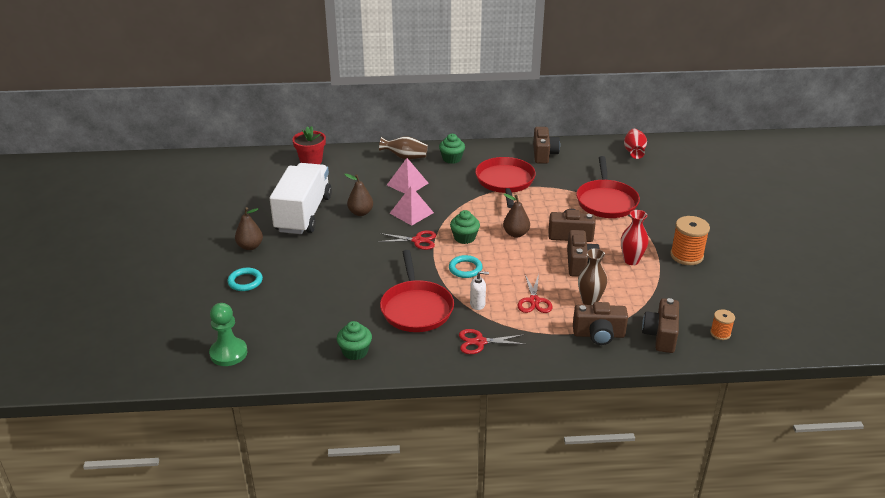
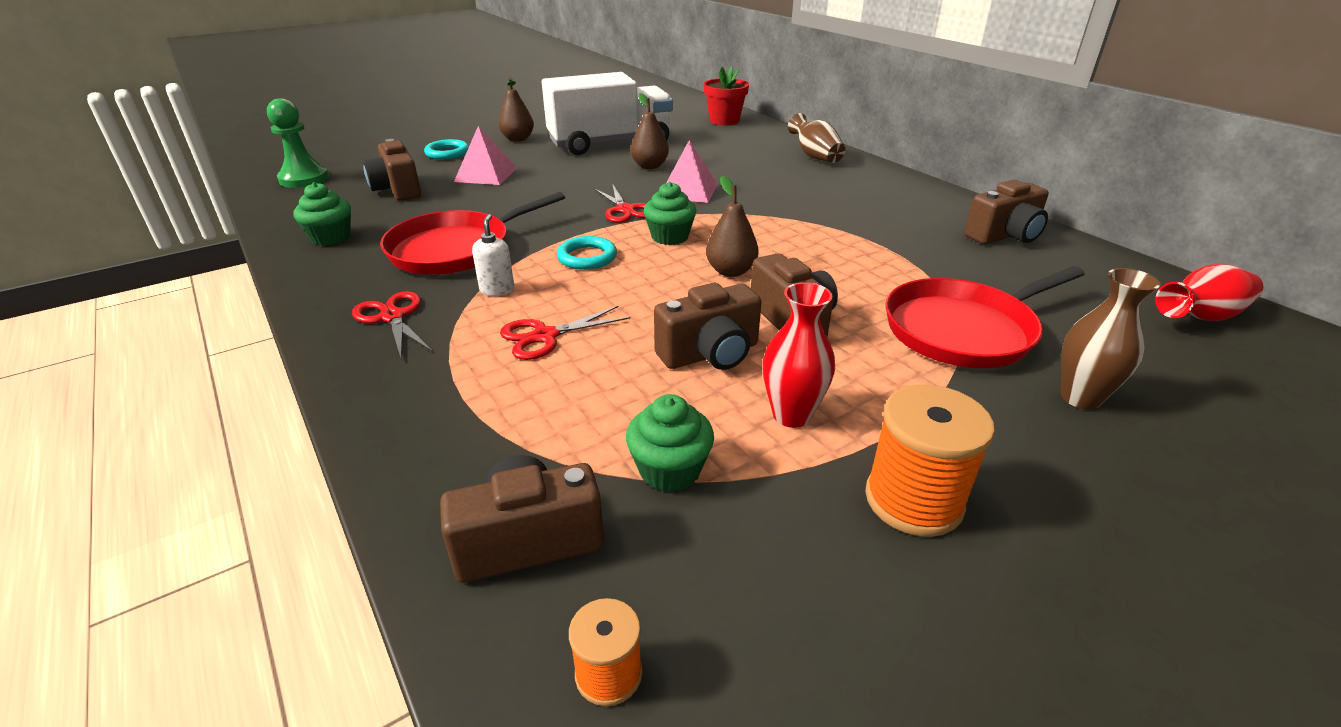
camera: 60 degrees right, 0 degrees up
(407, 184) = (754, 172): pink pyramid -> pink pyramid (486, 174)
(452, 159) = (862, 180): green cupcake -> green cupcake (670, 470)
(477, 304) = (497, 290): white soap dispenser -> white soap dispenser turned 150 degrees counterclockwise
(505, 182) = (867, 227): red pan -> none
(589, 301) = (591, 397): brown vase -> brown vase (1080, 398)
(599, 335) = (479, 439): brown camera -> brown camera (397, 189)

